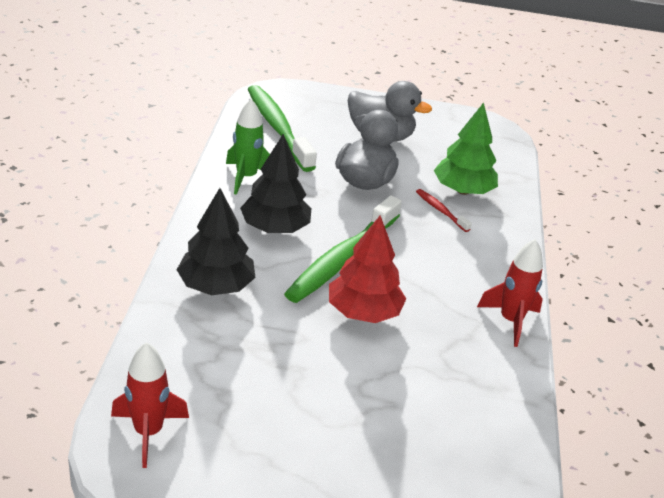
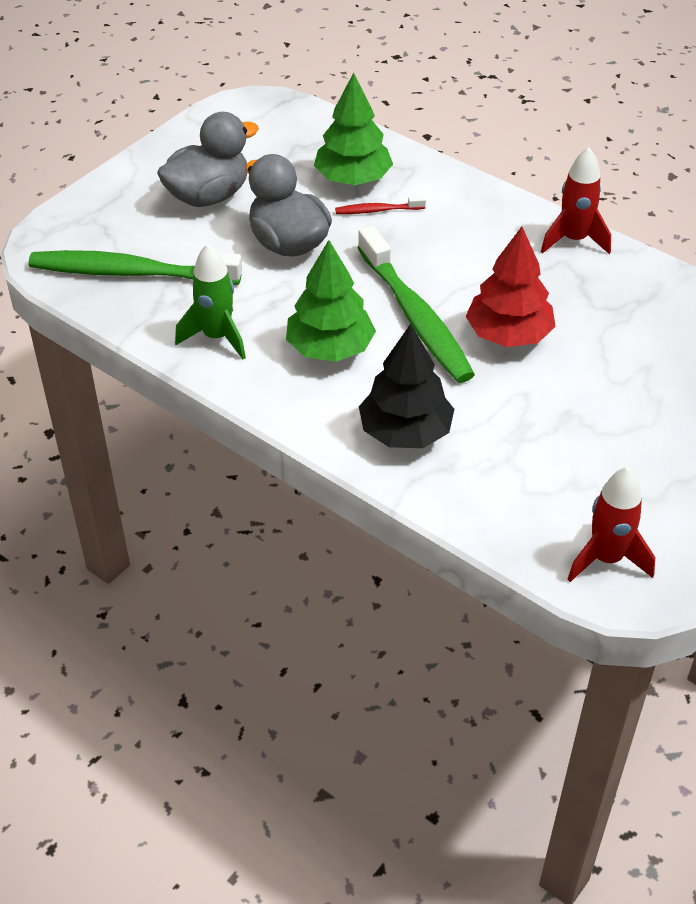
camera: 55 degrees left, 10 degrees up
(275, 228) = (330, 348): black tree -> green tree

